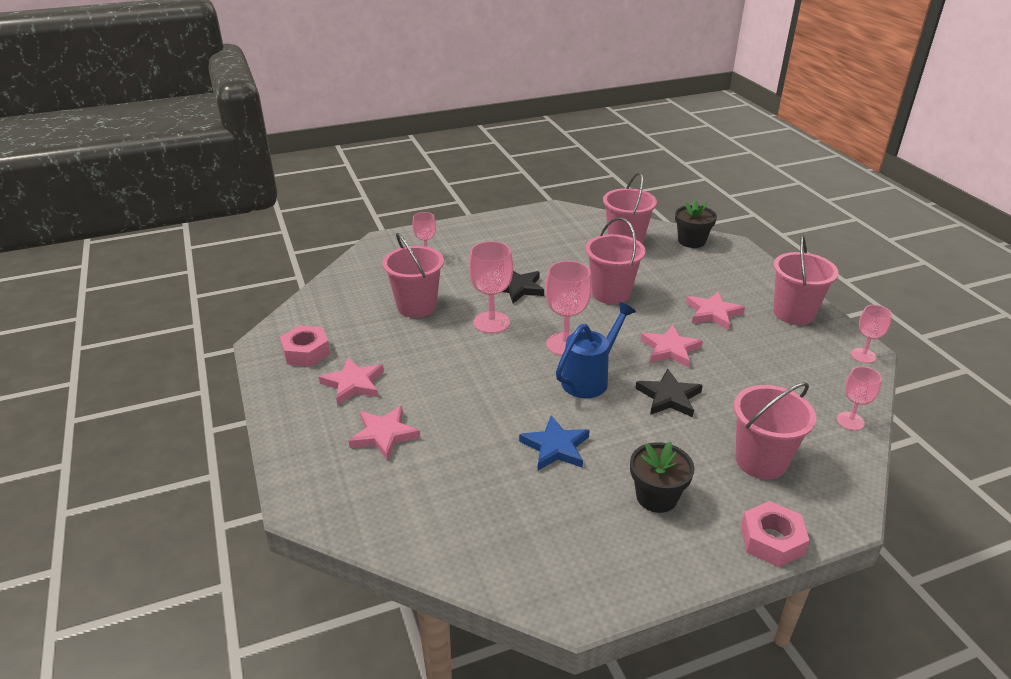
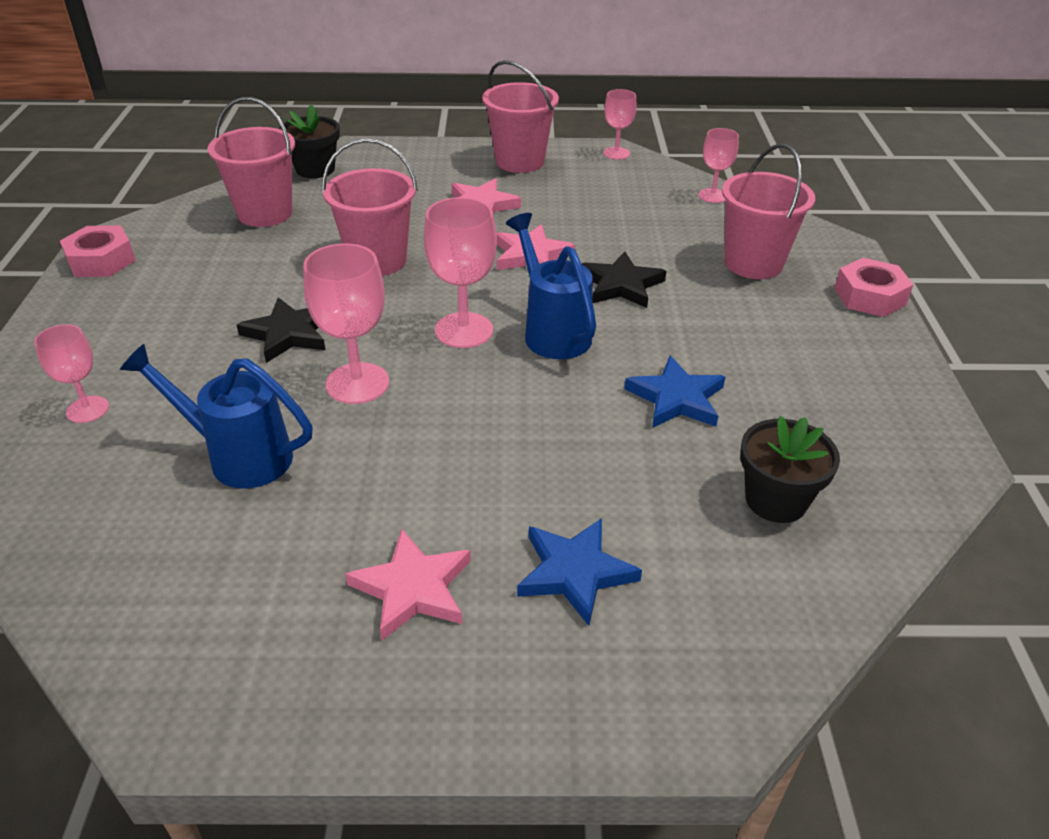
camera: 70 degrees left, 5 degrees up
(306, 352) = (261, 647): pink nut -> pink nut (101, 260)
(384, 435) = (575, 572): pink star -> blue star
(417, 306) = (239, 456): pink bucket -> blue watering can
(656, 497) = (790, 347): black flower pot -> black flower pot (776, 500)

